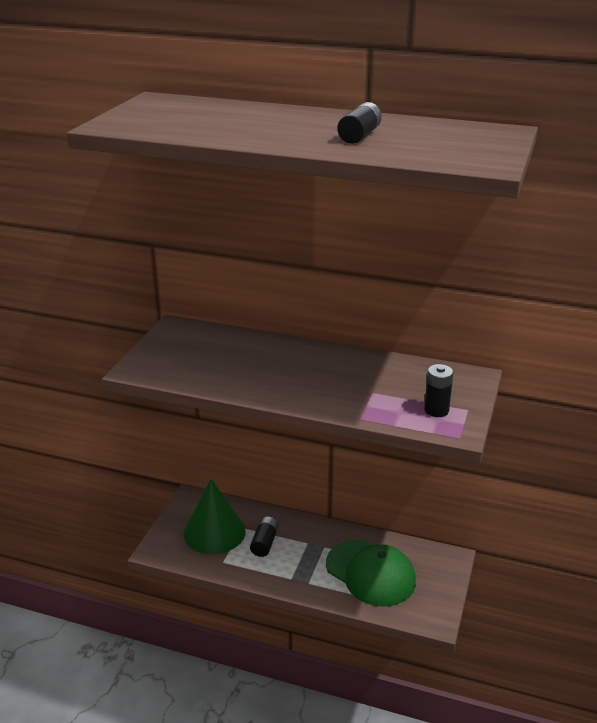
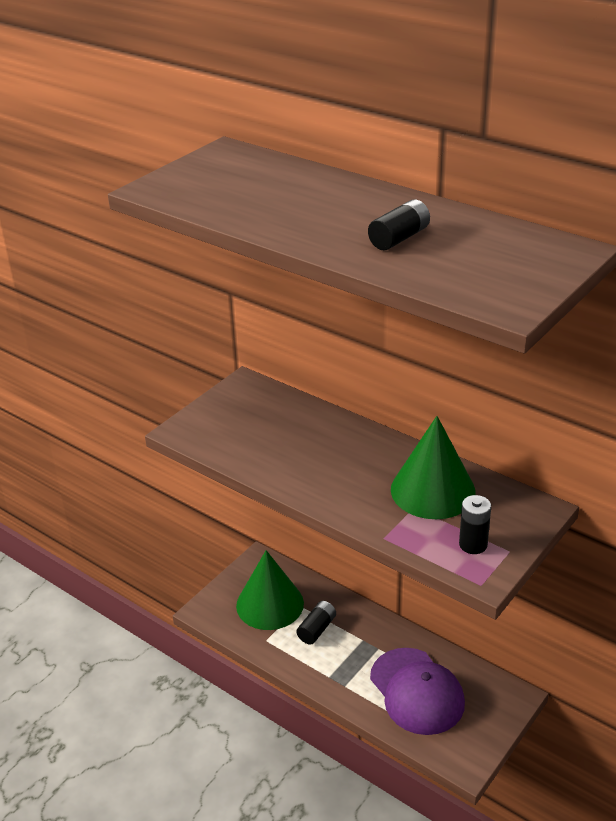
camera: 20 degrees right, 5 degrees up
(370, 573) = (416, 691): green cap -> purple cap
(381, 378) = (433, 490): none -> green cone

